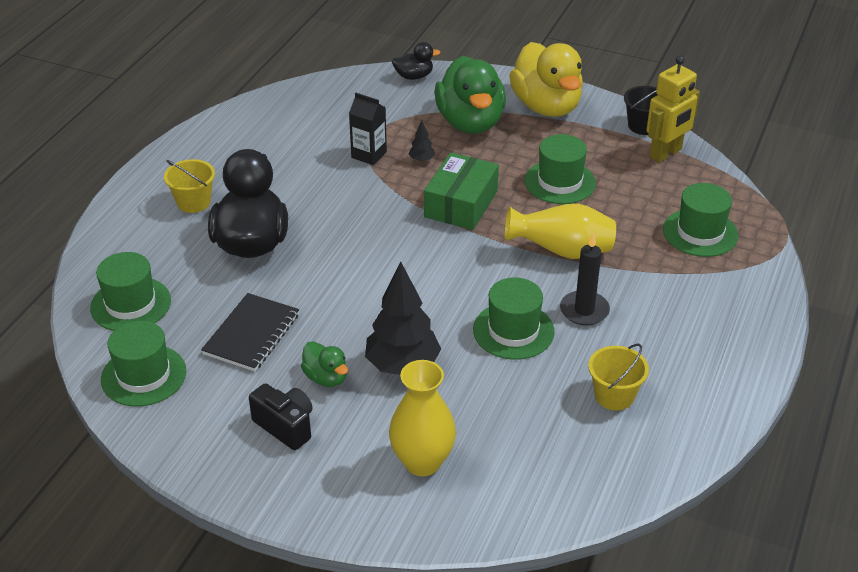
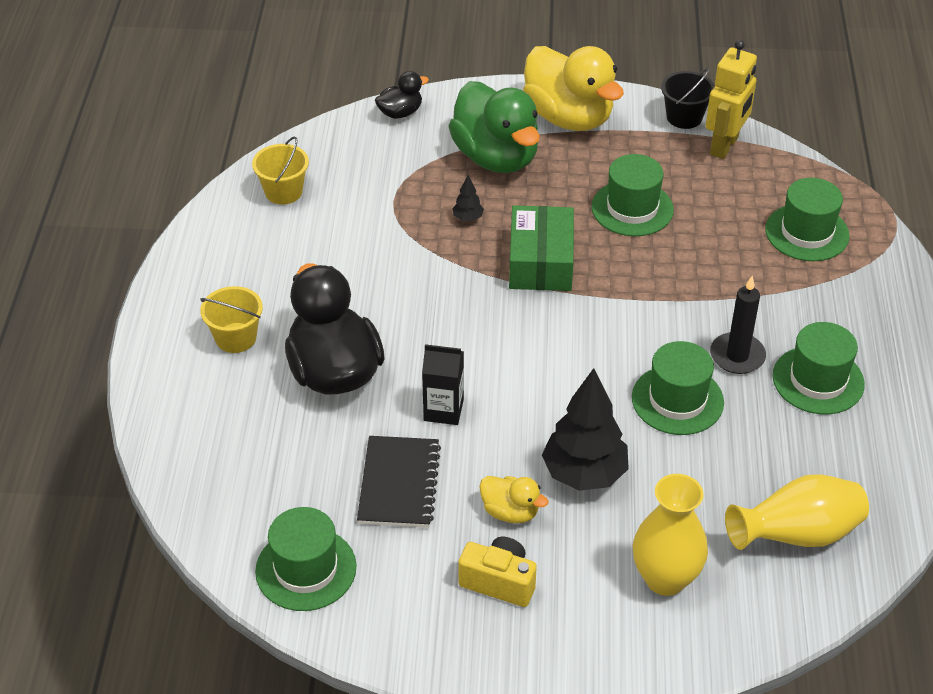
camera: 20 degrees left, 5 degrees up
(130, 304) = (238, 486): green hat -> green hat (818, 380)
(285, 426) = (499, 582): black camera -> yellow camera
(326, 377) = (510, 512): green duck -> yellow duck
(369, 155) = (404, 226): black carton -> black carton (443, 410)
(562, 252) = (678, 292): yellow vase -> yellow vase (797, 535)
(614, 395) = (817, 445): yellow bucket -> yellow bucket (283, 192)

